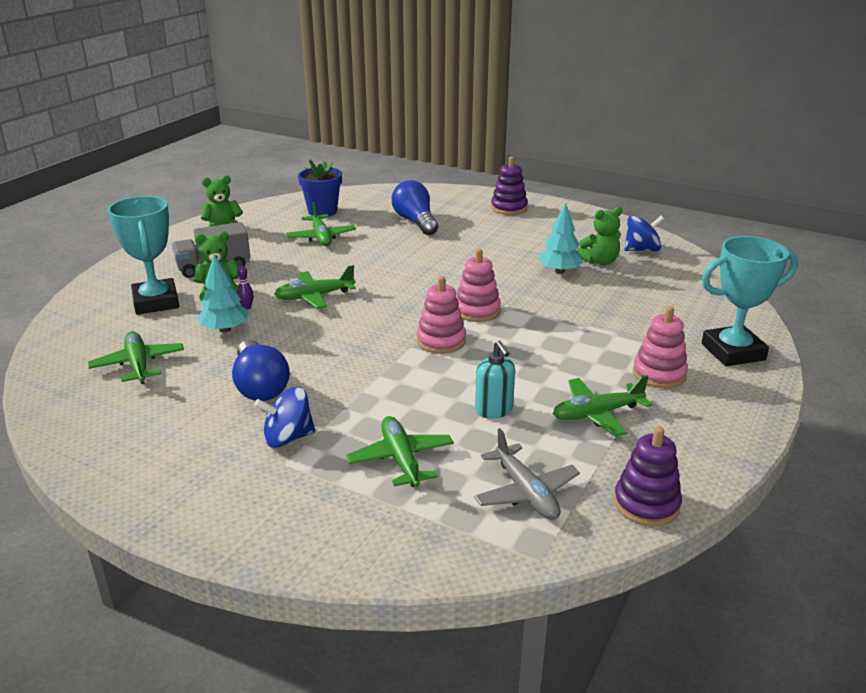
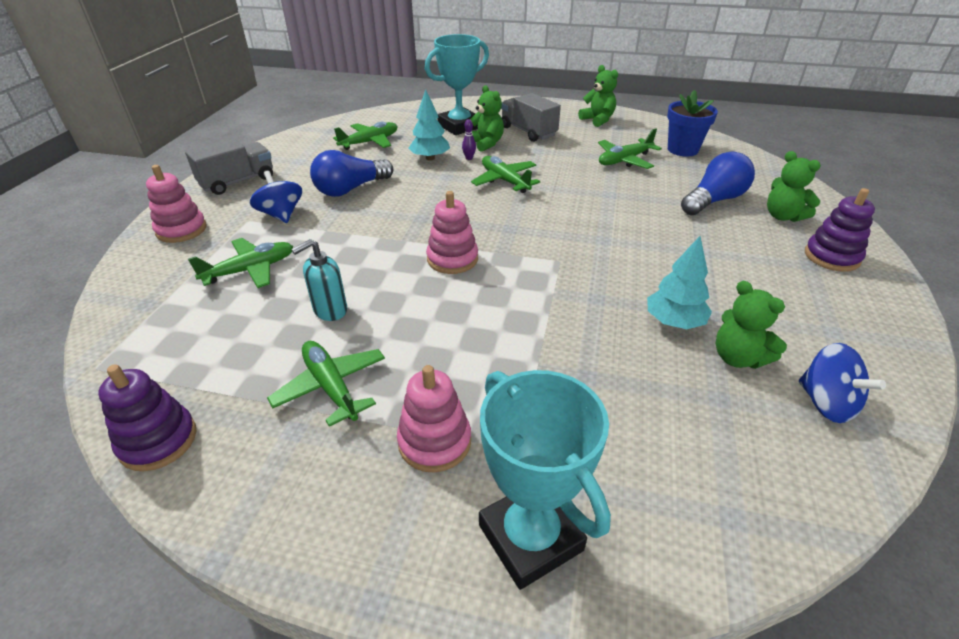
camera: 75 degrees right, 10 degrees up
(163, 475) = (238, 182): none -> grey truck
(452, 207) = (783, 216): none -> green teddy bear
(477, 311) = (527, 272): pink stacking toy -> pink stacking toy (181, 230)
(526, 492) = (193, 348): grey plane -> none

